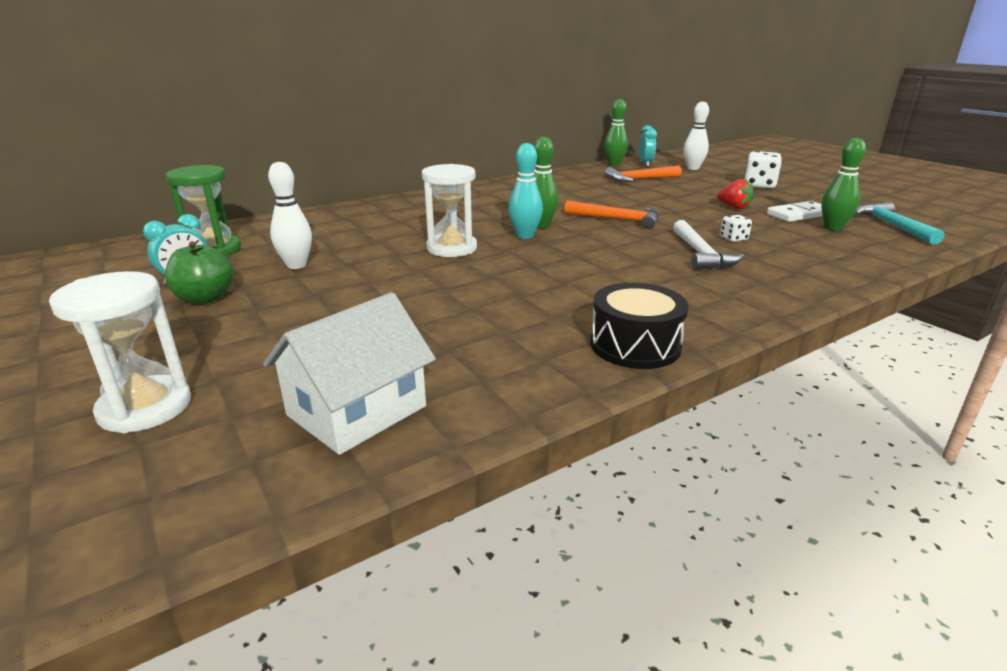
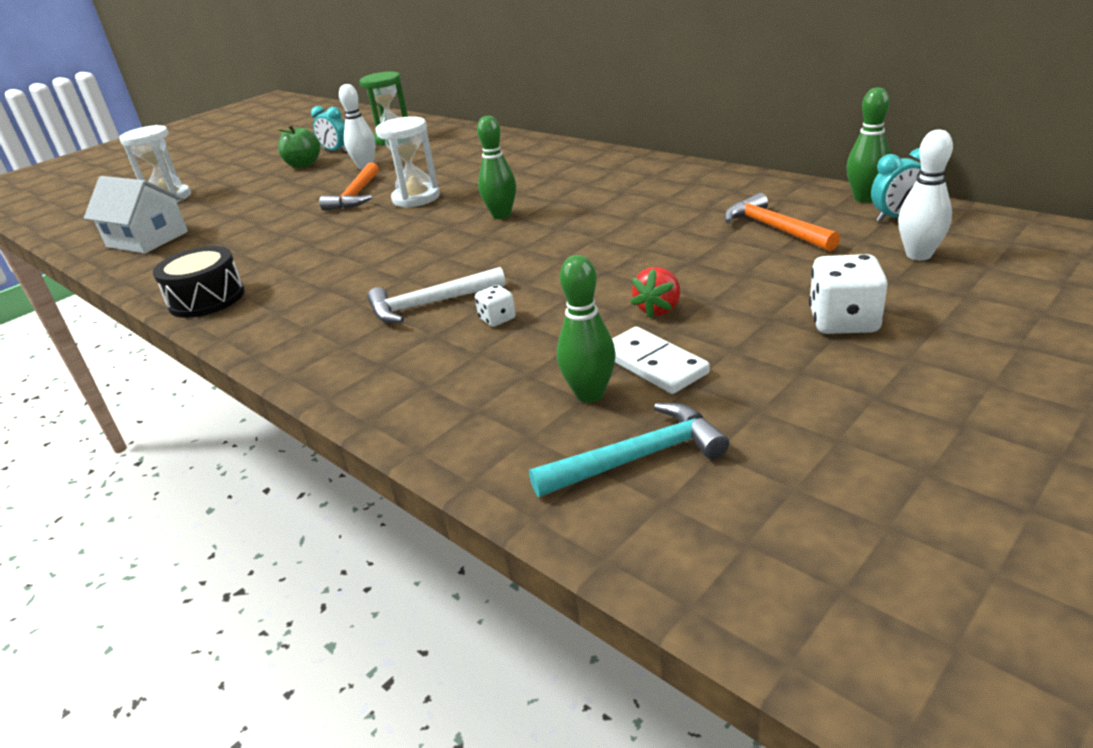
camera: 80 degrees right, 5 degrees up
(525, 236) = (463, 215): turquoise bowling pin -> none
(617, 219) = (545, 245): orange hammer -> orange hammer (356, 195)

